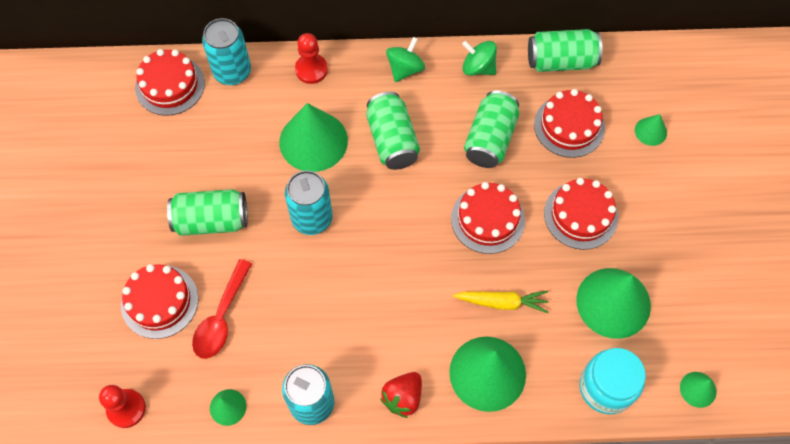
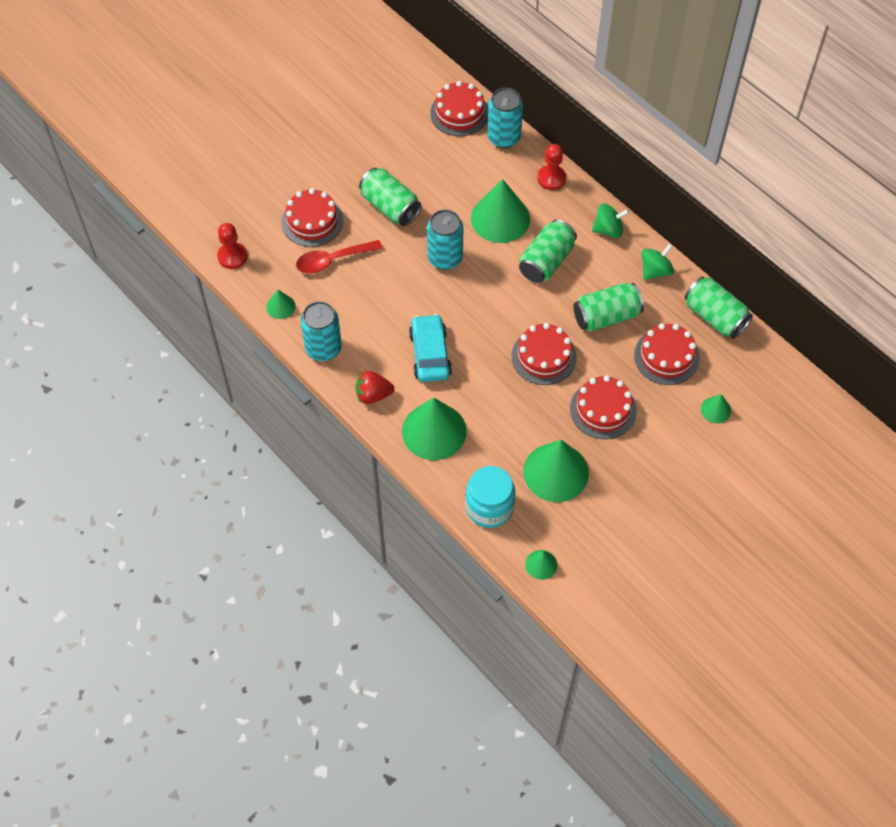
camera: 50 degrees right, 5 degrees down
(402, 312) = (430, 354): none -> turquoise car
(478, 68) = (655, 271): green spinning top -> green spinning top turned 60 degrees clockwise
(502, 302) = (491, 406): yellow carrot -> none

